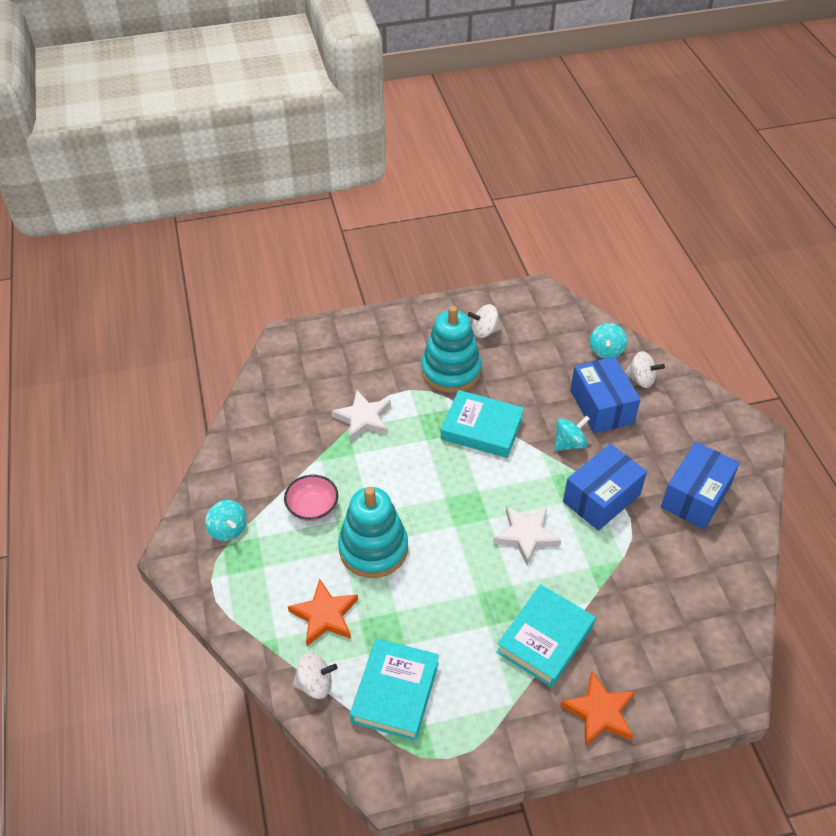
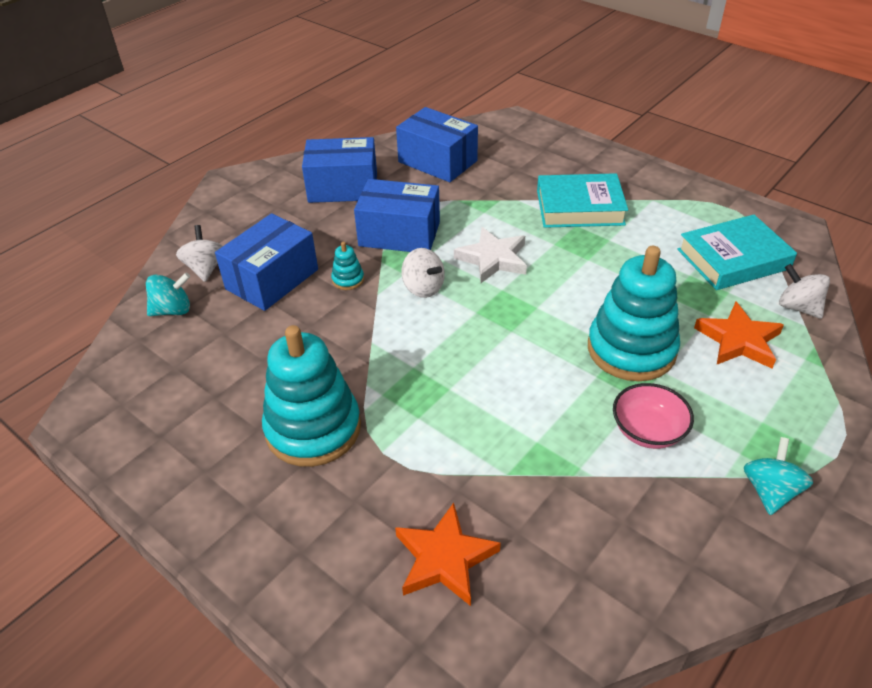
camera: 125 degrees left, 5 degrees down
(363, 418) = (474, 469): white star -> none
(482, 428) = (387, 352): turquoise book -> none
(484, 331) = (207, 434): white spinning top -> white spinning top (423, 288)
(569, 443) = (348, 279): turquoise spinning top -> turquoise stacking toy
(600, 712) = (602, 163): orange star -> orange star (444, 558)
(693, 583) = (437, 161): none -> blue box

